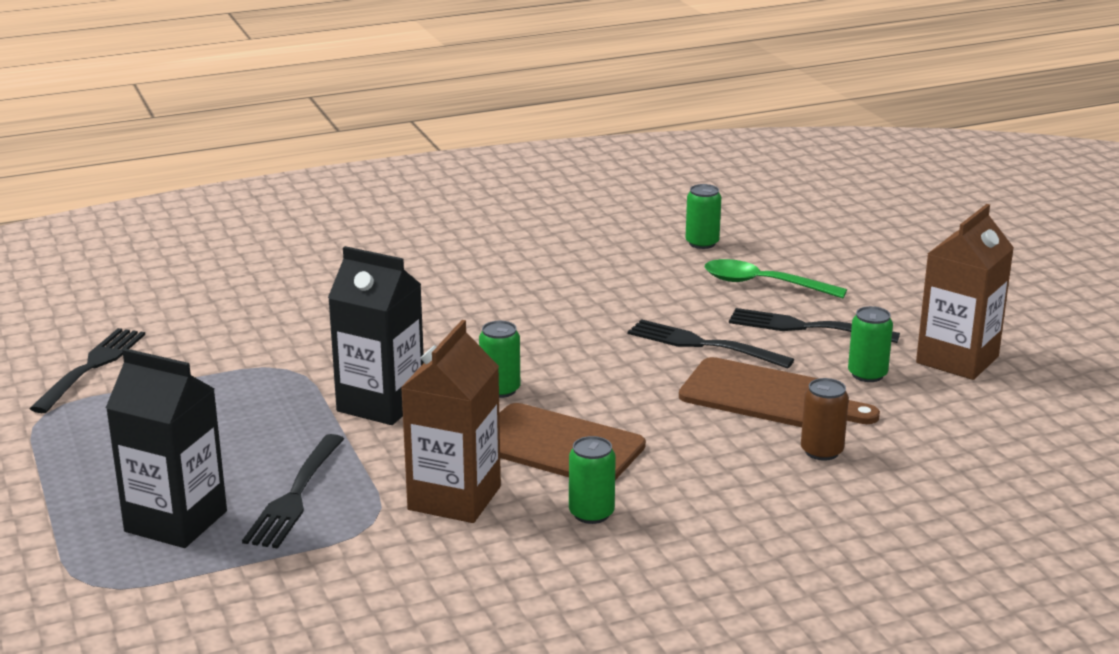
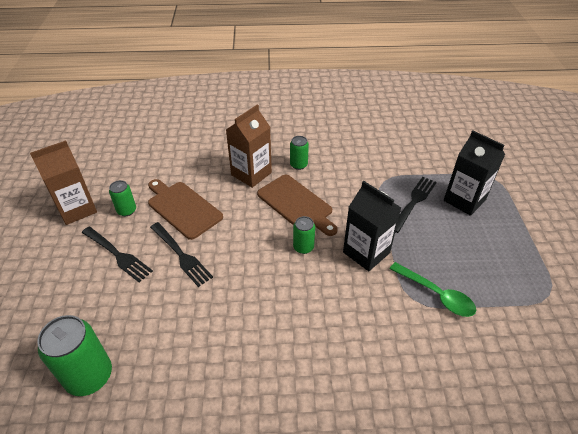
camera: 160 degrees left, 20 degrees up
(91, 368) = (535, 335): black fork -> none
(454, 498) = (348, 184): brown carton -> brown carton (251, 174)
(702, 243) = (89, 376): green can -> green can, size x1.83
(764, 284) = (99, 305): green spoon -> green spoon (436, 294)
(821, 451) = (190, 172): brown can -> none

